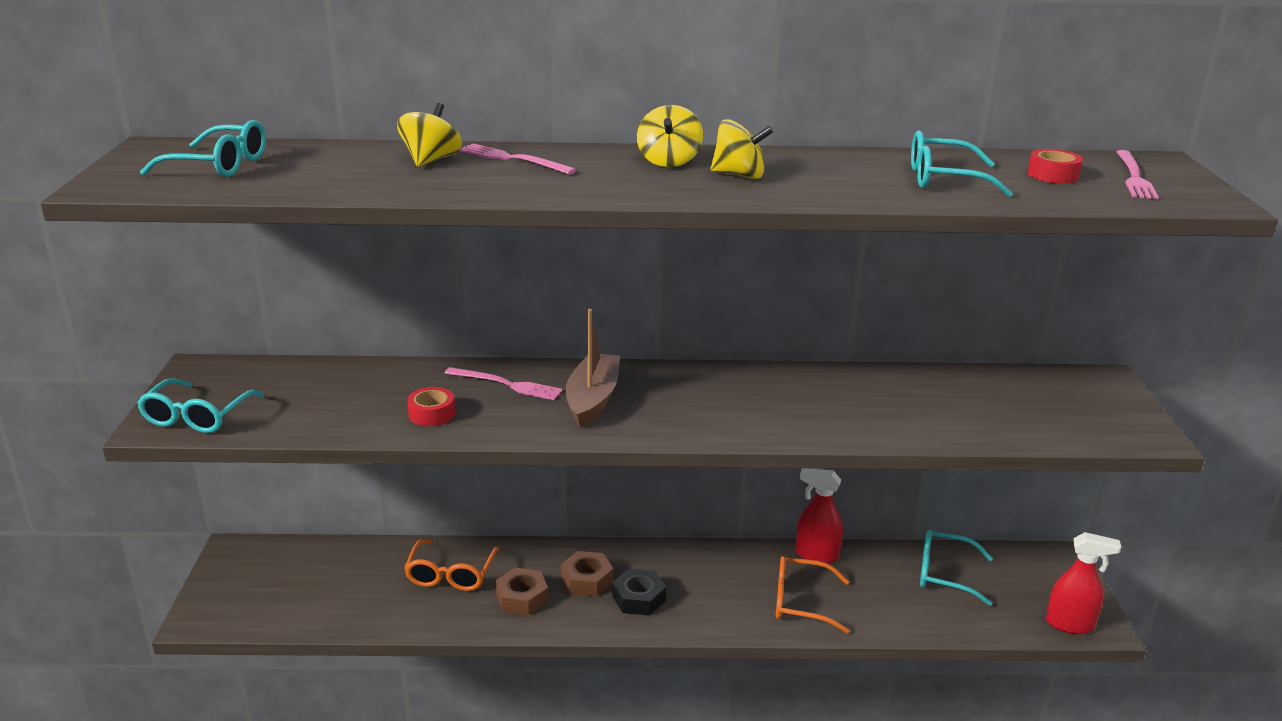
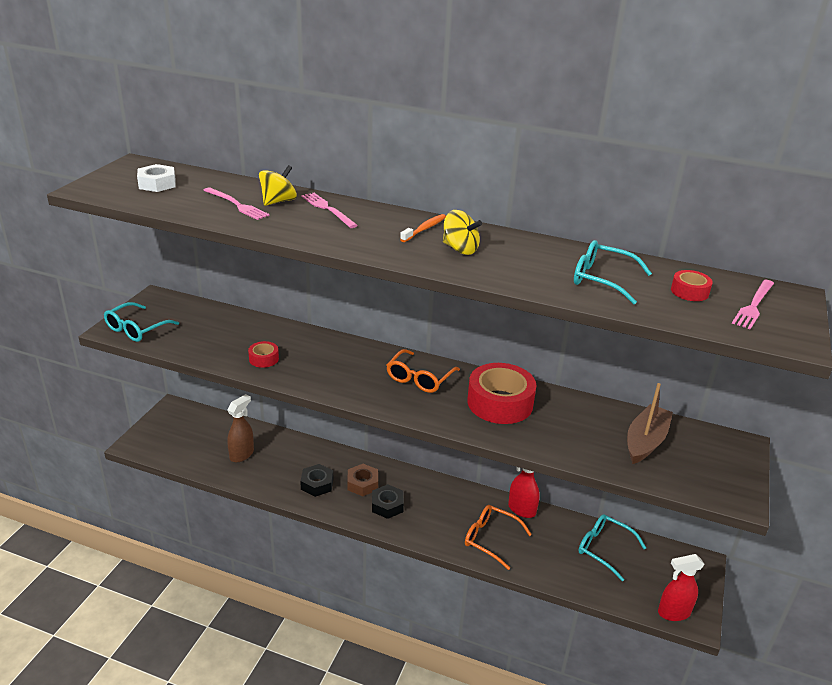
camera: 20 degrees right, 5 degrees up
(219, 165) = (157, 184): turquoise glasses -> white nut
(384, 587) = (242, 454): none -> brown spray bottle
(451, 574) = (284, 457): orange glasses -> orange glasses (419, 378)
(507, 384) = (321, 349): pink fork -> pink fork (237, 205)
(522, 598) = (317, 484): brown nut -> black nut
(592, 399) = (366, 372): brown boat -> brown boat (645, 441)
(669, 161) = (424, 229): yellow spinning top -> orange toothbrush
(797, 396) = (500, 403): none -> red tape
(1070, 624) = (673, 613): red spray bottle -> red spray bottle turned 135 degrees clockwise

